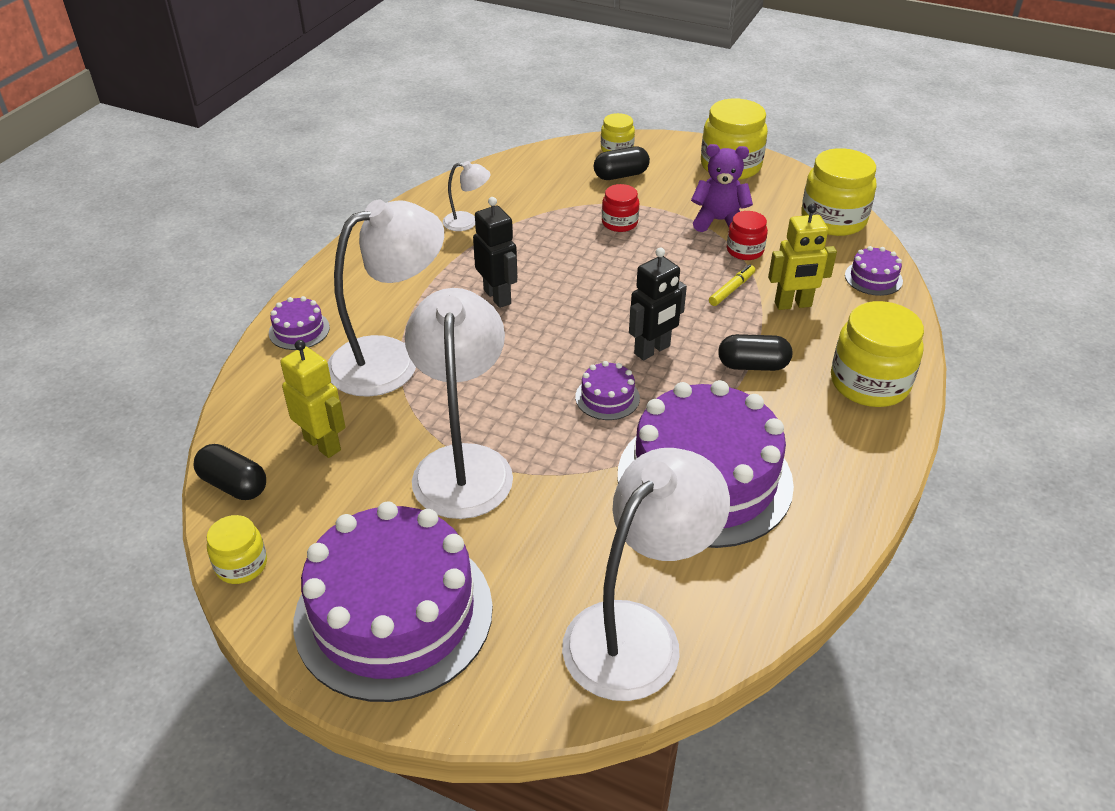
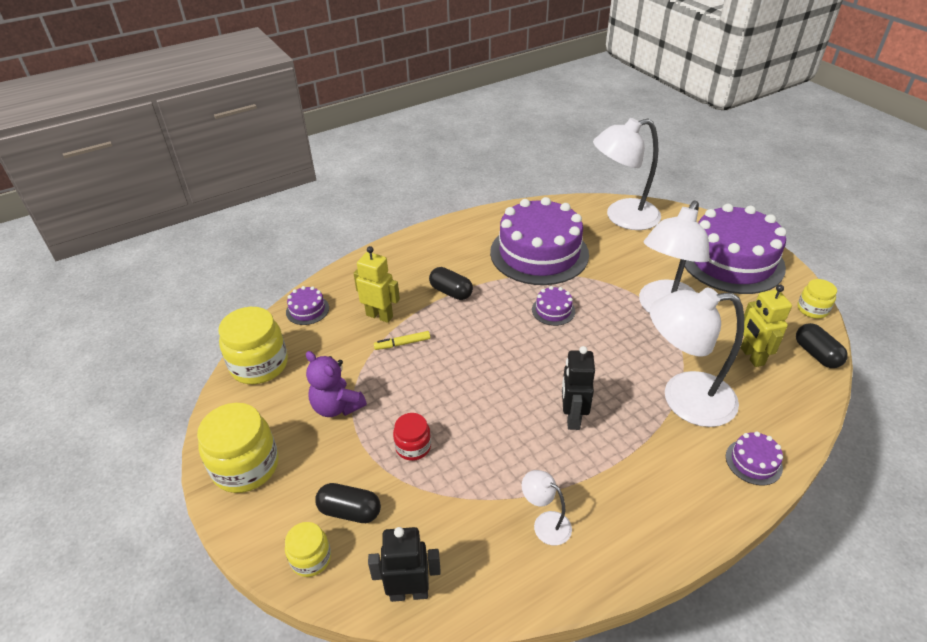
camera: 145 degrees left, 0 degrees up
(652, 350) = (499, 326): black robot -> black robot (409, 592)
(745, 250) = (354, 369): red jar -> none
(869, 383) = (403, 258): yellow jar -> none

